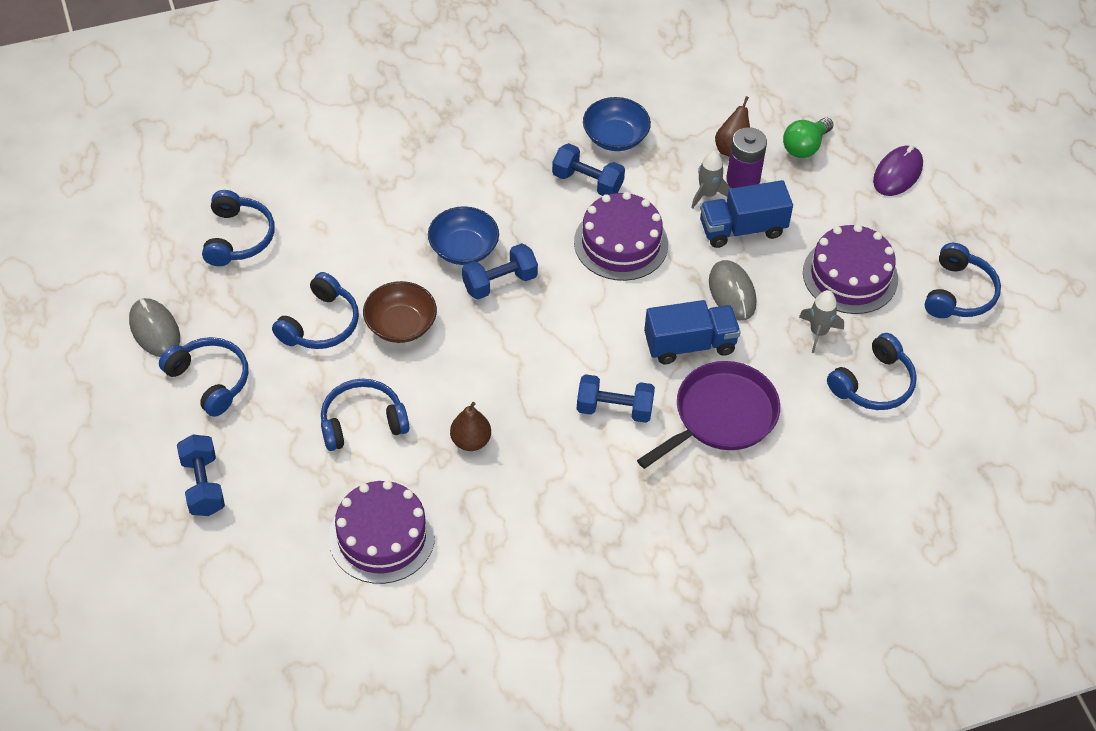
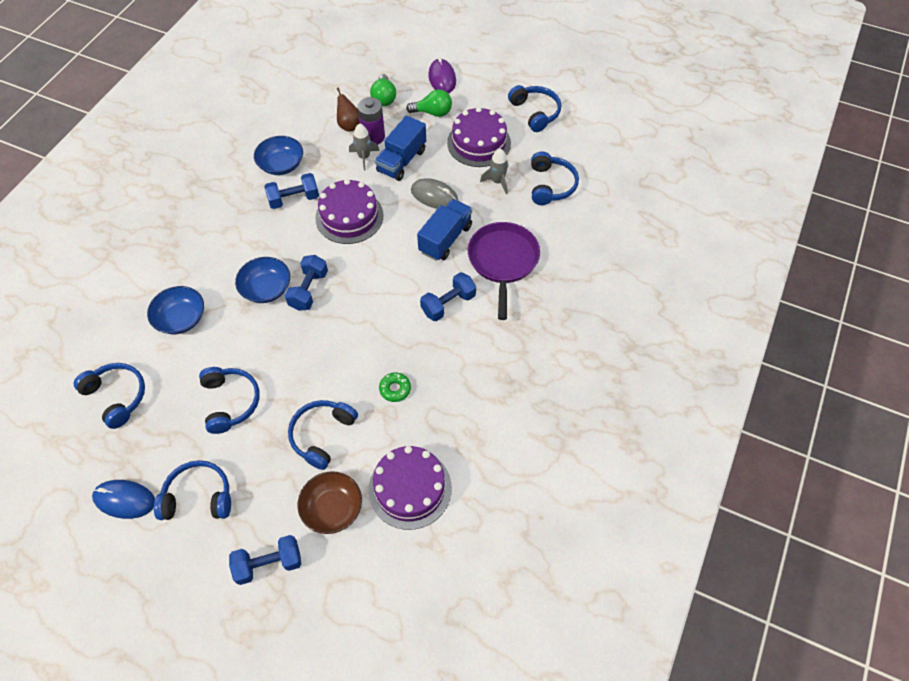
camera: 45 degrees left, 5 degrees up
(155, 330) = (124, 500): grey mouse -> blue mouse
(203, 485) = (269, 564): blue dumbbell -> blue dumbbell turned 45 degrees counterclockwise
(361, 213) = (181, 319): none -> blue bowl
(401, 325) = (279, 361): brown bowl -> brown bowl (332, 508)
(470, 441) = (395, 389): brown pear -> green donut
(840, 203) = (433, 112): none -> green light bulb

